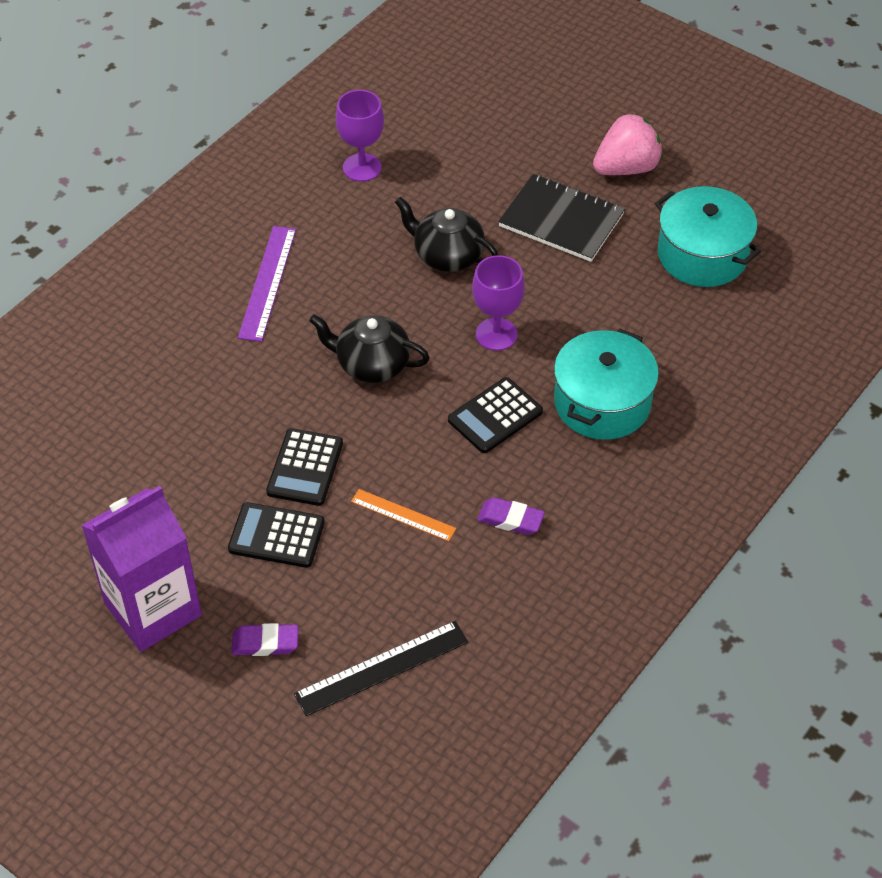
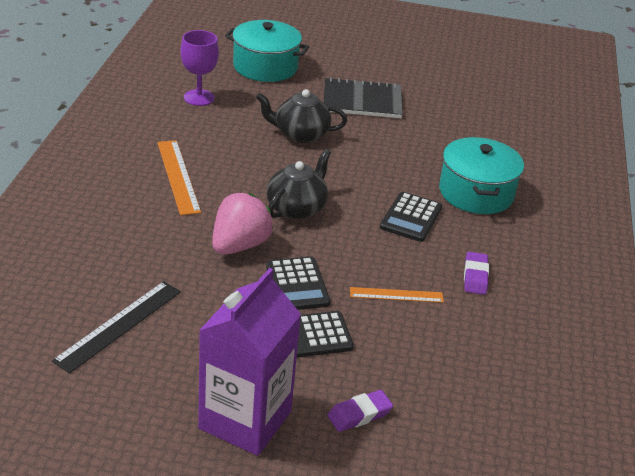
camera: 30 degrees left, 15 degrees down
(267, 283) = (178, 176): purple ruler -> orange ruler
(371, 364) = (297, 208): black teapot -> black teapot turned 135 degrees clockwise
(382, 668) = (465, 402): black ruler -> black ruler (119, 325)
(496, 334) = (371, 171): purple goblet -> none
(510, 519) = (475, 276): purple eraser -> purple eraser turned 75 degrees counterclockwise
(626, 168) = (380, 67): pink strawberry -> pink strawberry (239, 245)
(702, 255) = (467, 101): turquoise pot -> turquoise pot (265, 67)

